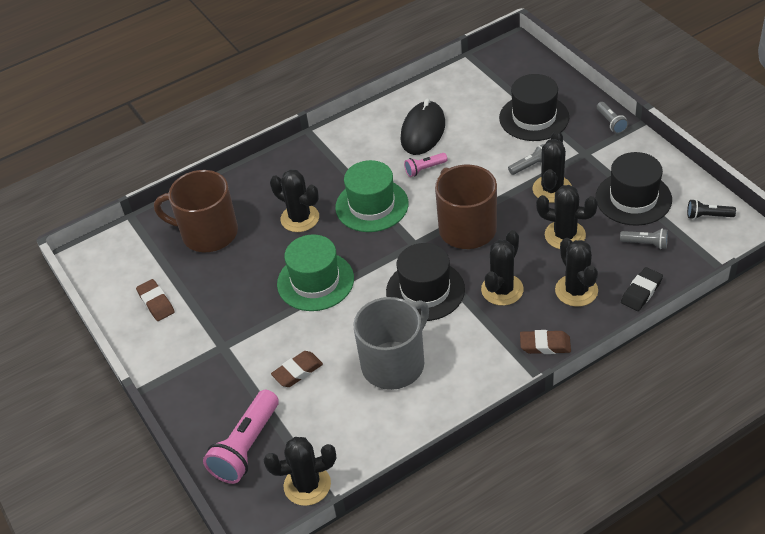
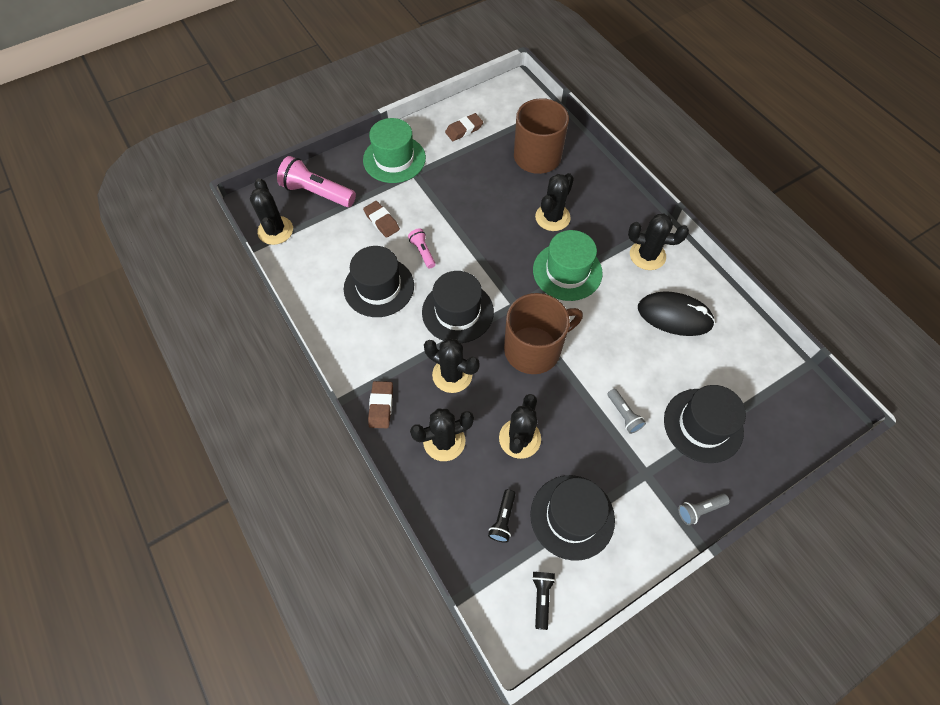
camera: 85 degrees right, 15 degrees up
(315, 281) = (476, 230): green hat -> green hat (394, 159)
(394, 364) = (379, 287): grey mug -> black hat
(424, 169) = (617, 316): pink flashlight -> pink flashlight (423, 252)
(552, 189) = (587, 433): black cactus -> black cactus (647, 255)
(641, 292) = (436, 504): black eraser -> none
(645, 243) = (503, 519): grey flashlight -> black flashlight

